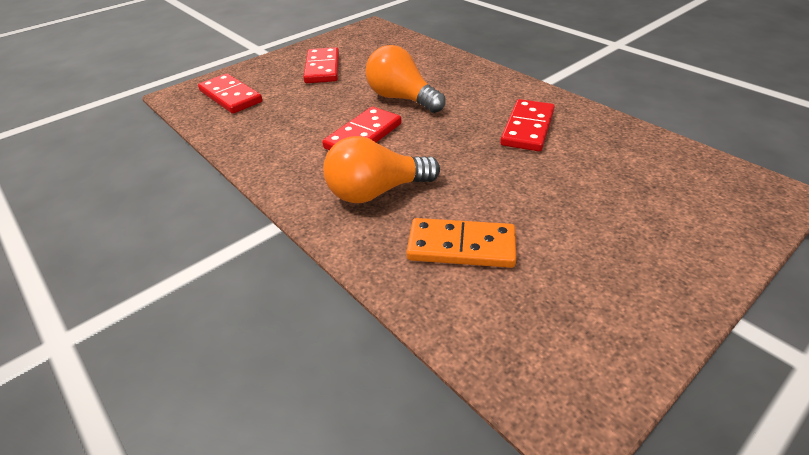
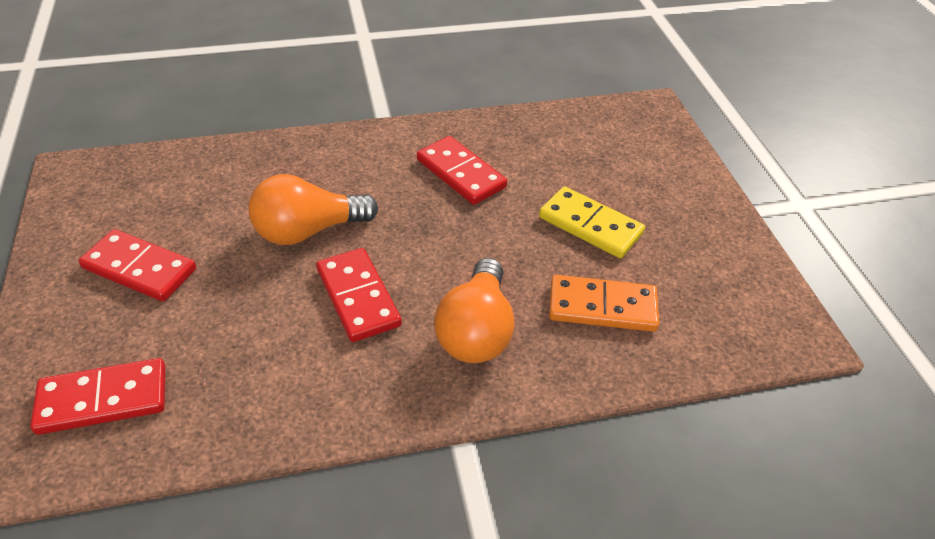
camera: 65 degrees left, 5 degrees up
(461, 247) = (602, 307): orange domino -> orange domino turned 60 degrees clockwise
(551, 208) = (590, 226): none -> yellow domino

